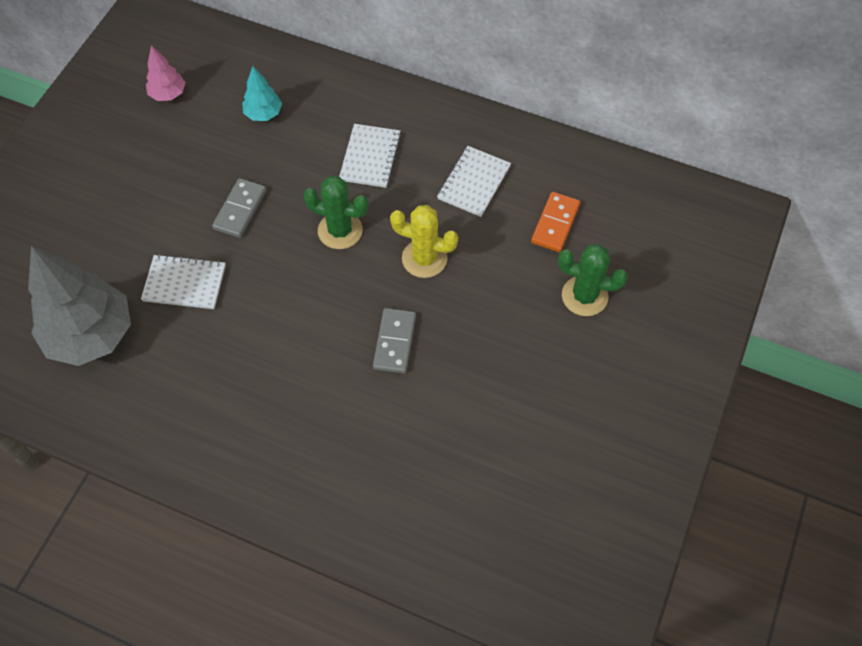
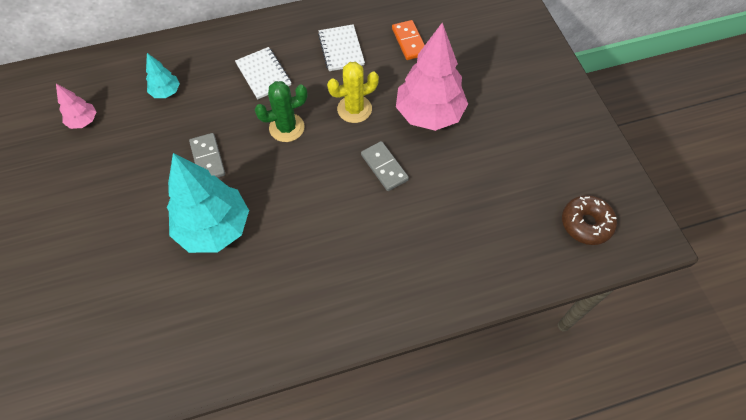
camera: 40 degrees left, 0 degrees up
(91, 335) = (178, 308): grey tree -> none
(184, 283) = (214, 228): white notebook -> turquoise tree
(496, 320) = (429, 114): none -> pink tree
(544, 564) = (586, 224): none -> brown donut
(584, 296) = (463, 69): green cactus -> none

